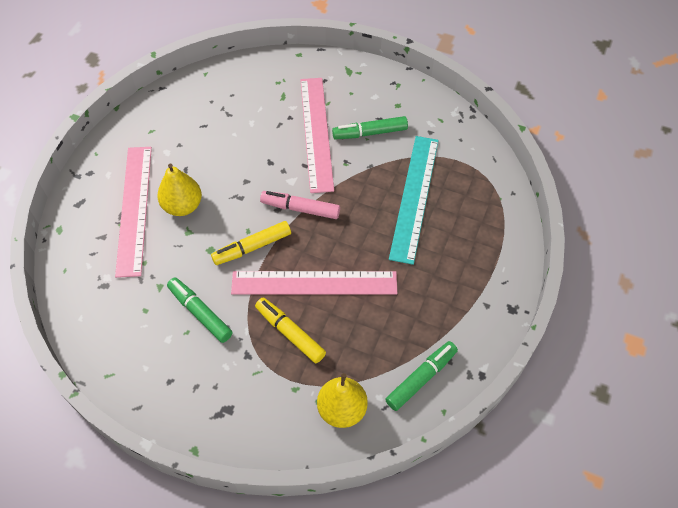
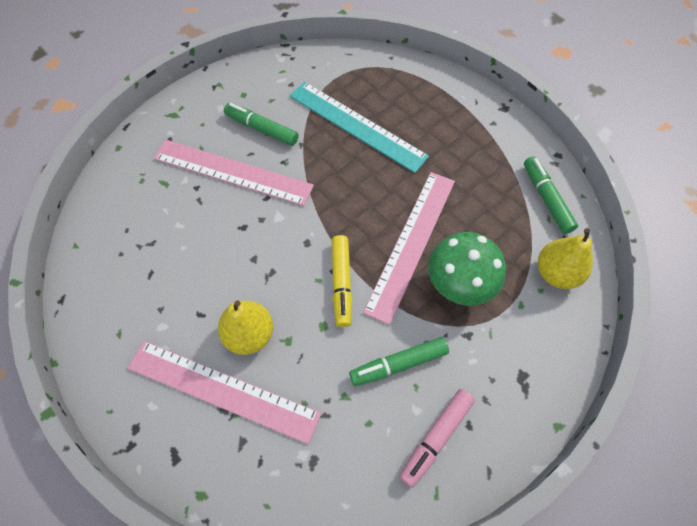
camera: 65 degrees left, 5 degrees up
(290, 333) = (458, 286): yellow marker -> green mushroom
(300, 208) = (318, 222): pink marker -> pink marker (435, 438)
(370, 133) = (262, 129): green marker -> green marker turned 105 degrees clockwise

